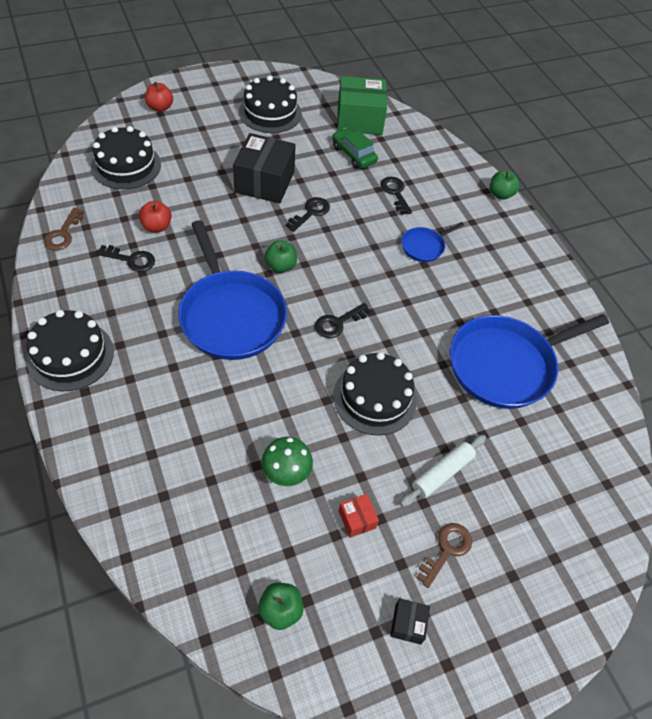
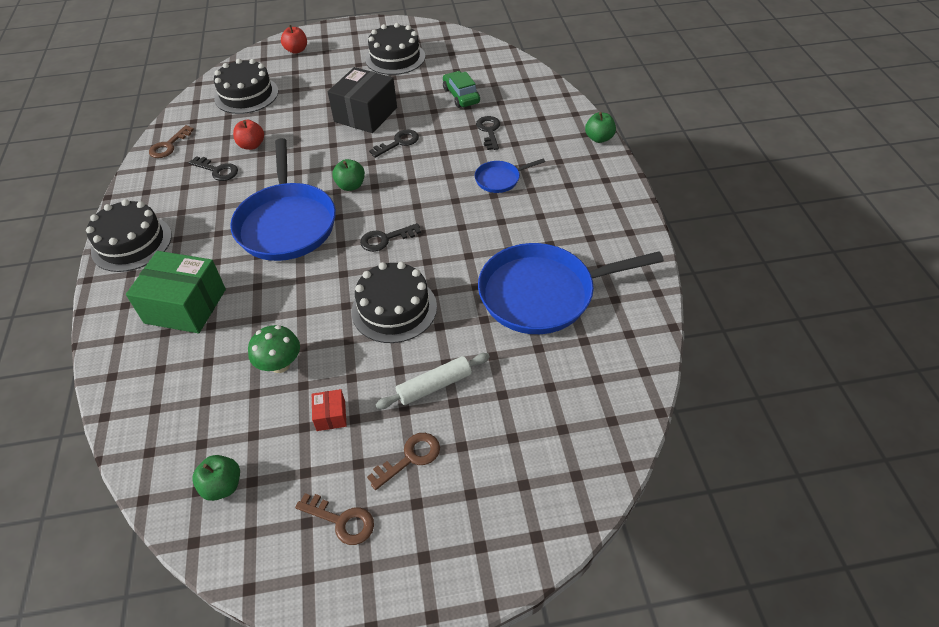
camera: 20 degrees right, 5 degrees down
(359, 119) = (479, 66): green box -> green box (185, 306)
(408, 624) = (341, 521): black box -> brown key

